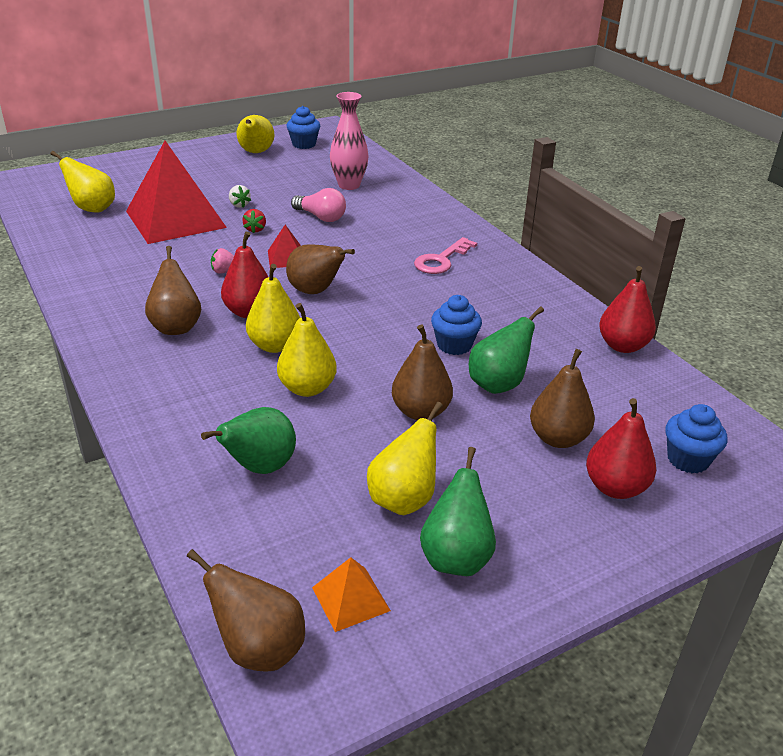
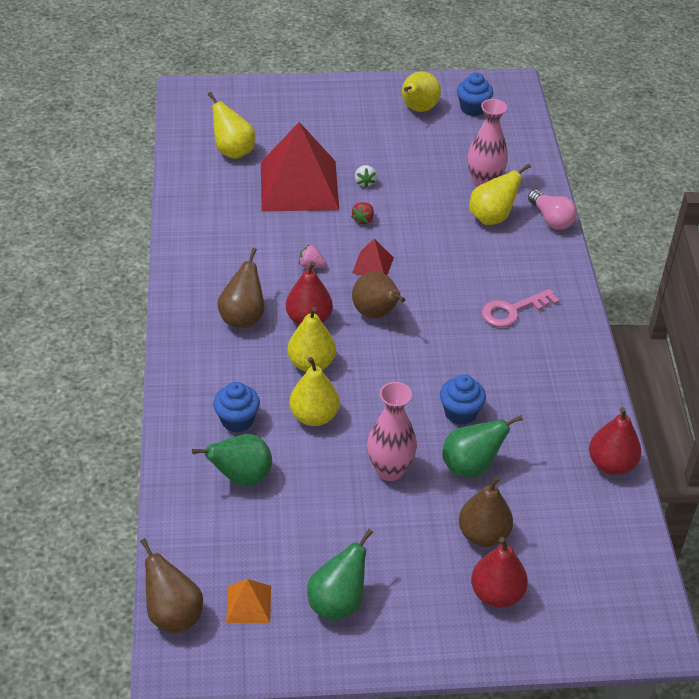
camera: 25 degrees right, 10 degrees up
(321, 217) = (432, 221): pink light bulb -> pink light bulb (551, 219)
(403, 499) = (329, 542): yellow pear -> yellow pear (492, 217)
(420, 411) = (390, 470): brown pear -> pink vase
(688, 459) = (576, 593): blue cupcake -> blue cupcake (237, 420)

